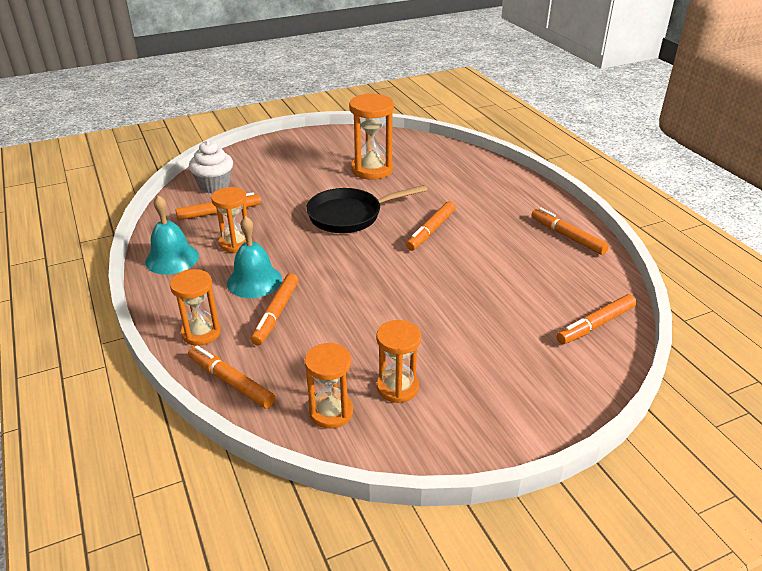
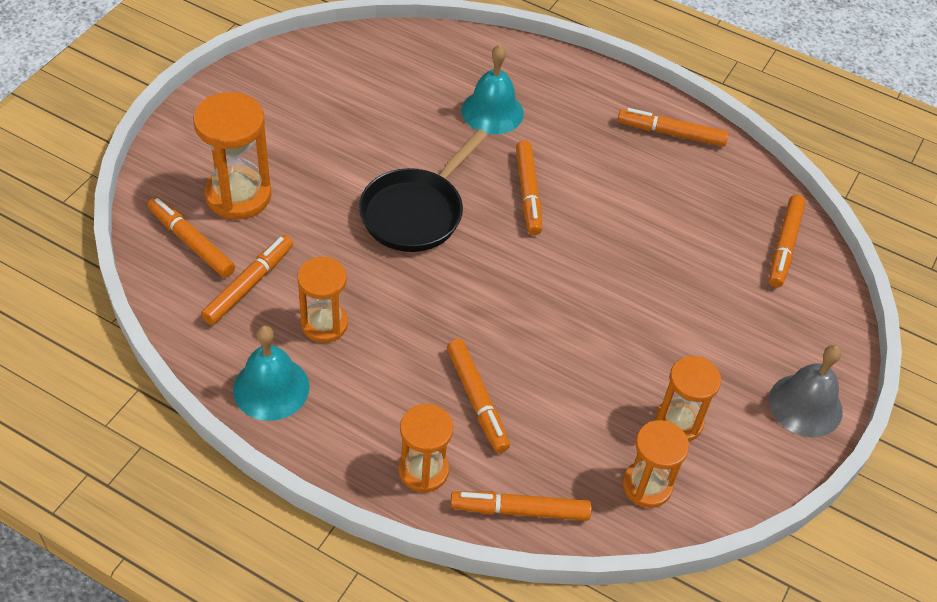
camera: 40 degrees left, 15 degrees up
(214, 186) = (191, 242): white cupcake -> orange marker
(254, 281) = (406, 368): turquoise bell -> turquoise bell (492, 111)
(372, 170) = (368, 120): orange hourglass -> orange hourglass (238, 195)
(511, 425) = (805, 405): none -> grey bell

